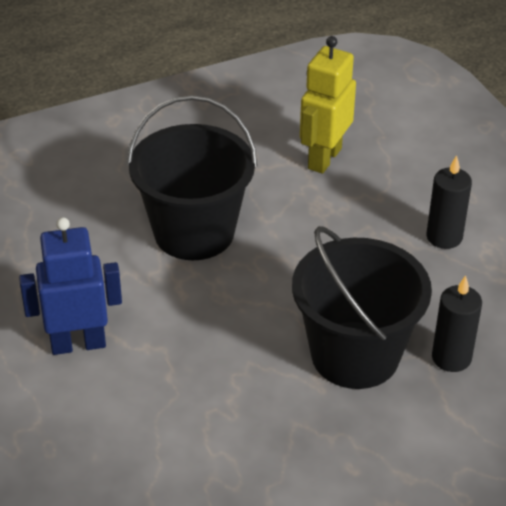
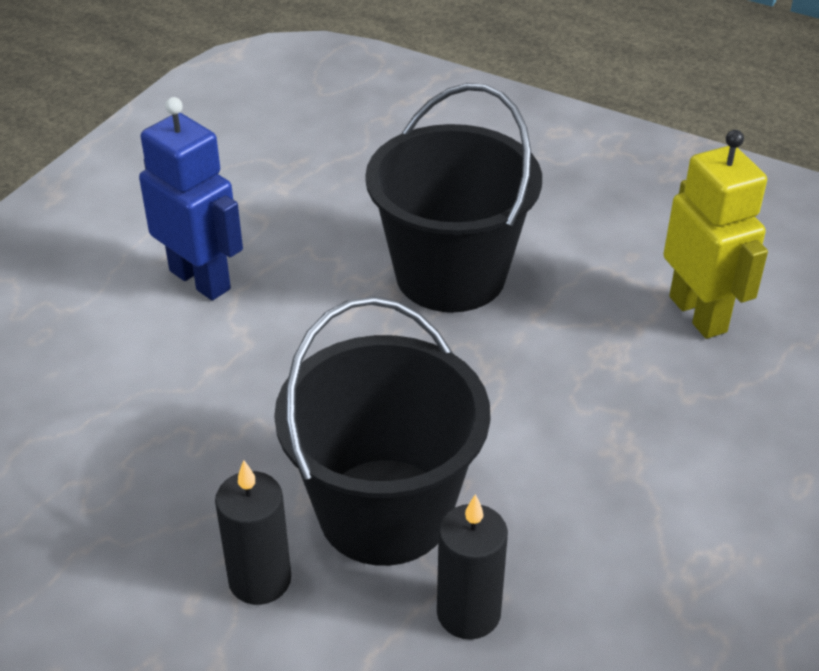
camera: 55 degrees right, 0 degrees up
(324, 158) = (698, 314): yellow robot -> yellow robot turned 75 degrees clockwise
(444, 237) = (688, 496): black candle -> black candle (260, 580)

